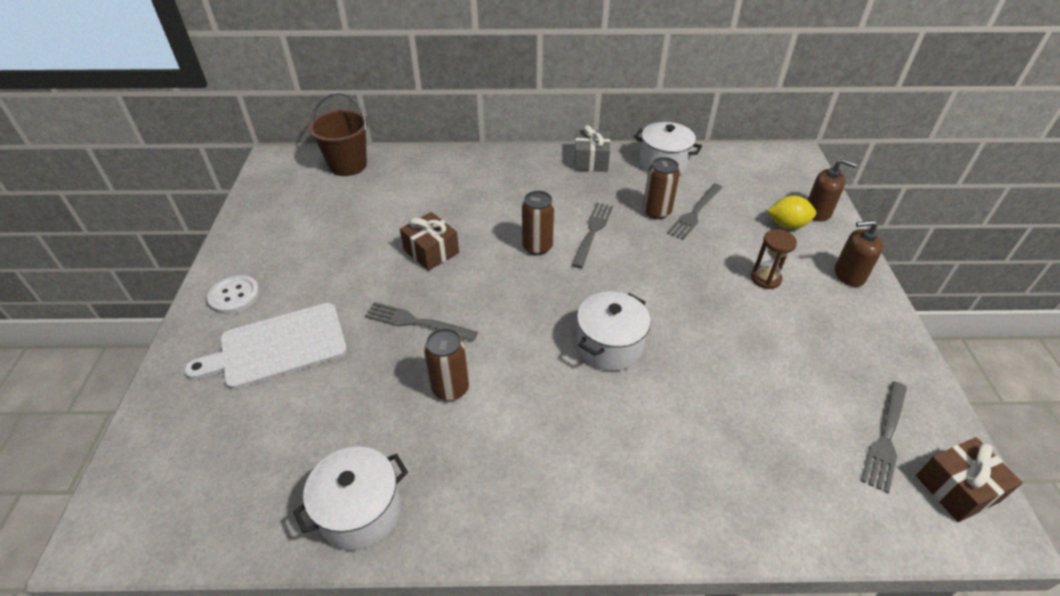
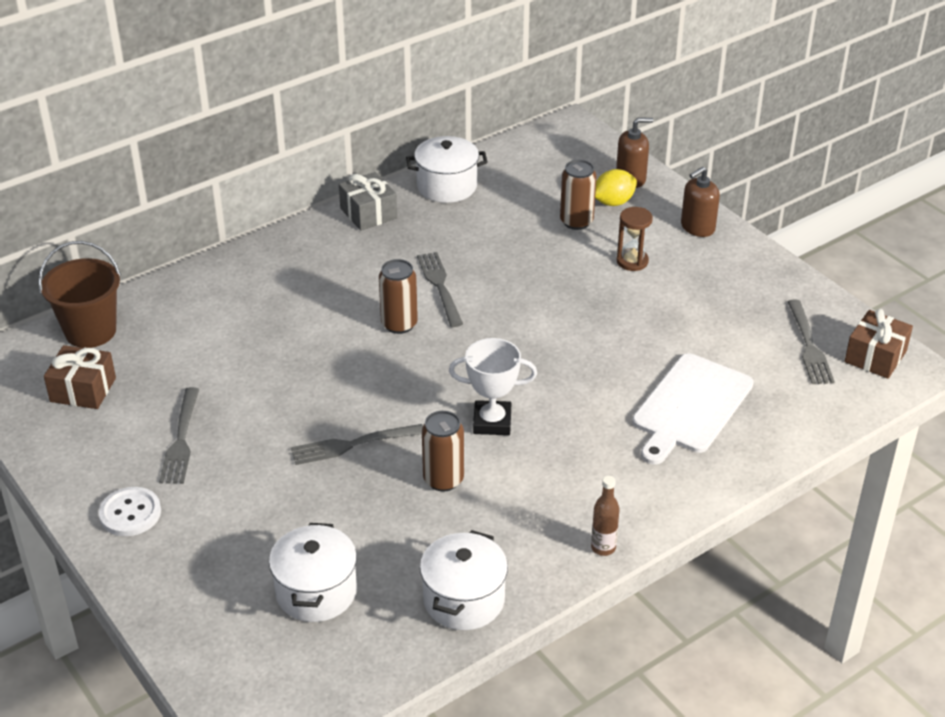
camera: 35 degrees left, 5 degrees down
(278, 347) = (238, 530): white cutting board -> white cutting board (690, 407)
(431, 251) = (295, 377): brown gift -> brown gift (83, 390)
(517, 536) = (603, 547): none -> brown bottle
(532, 359) = (492, 422): none -> white trophy
(609, 346) = (548, 379): white pot -> white pot (316, 592)
(656, 211) = (483, 240): brown can -> brown can (576, 222)
(695, 213) = (521, 226): grey fork -> grey fork (181, 440)

